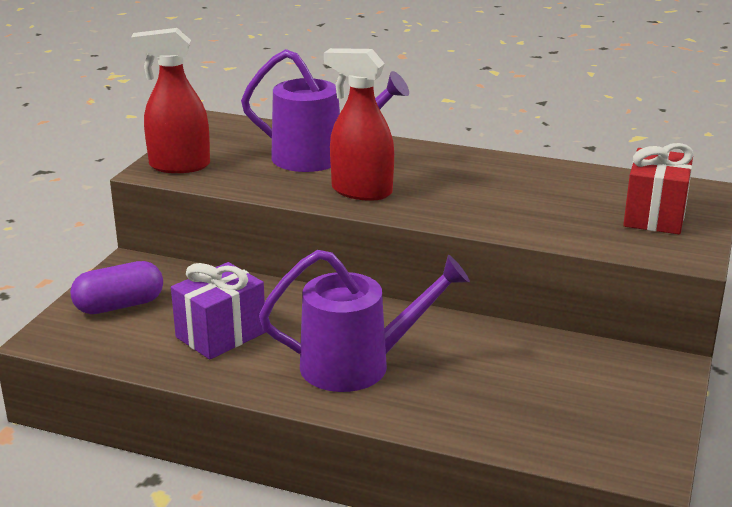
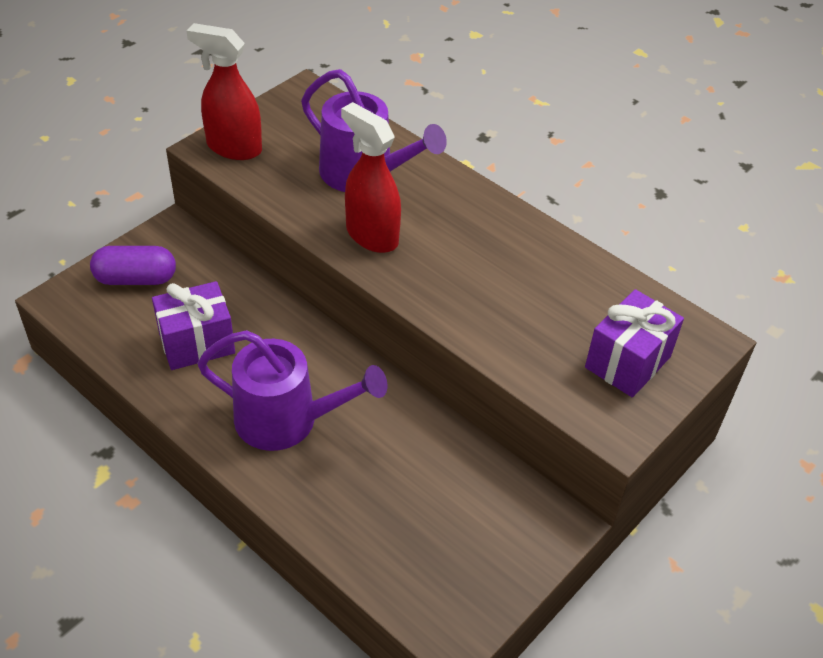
camera: 20 degrees right, 20 degrees up
(655, 216) = (628, 362): red gift -> purple gift

